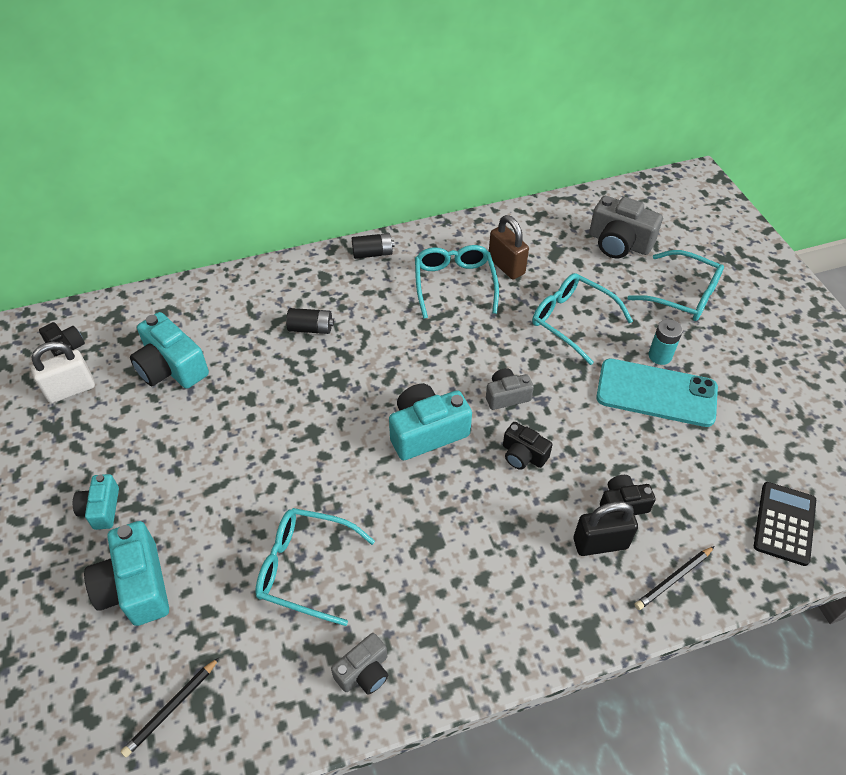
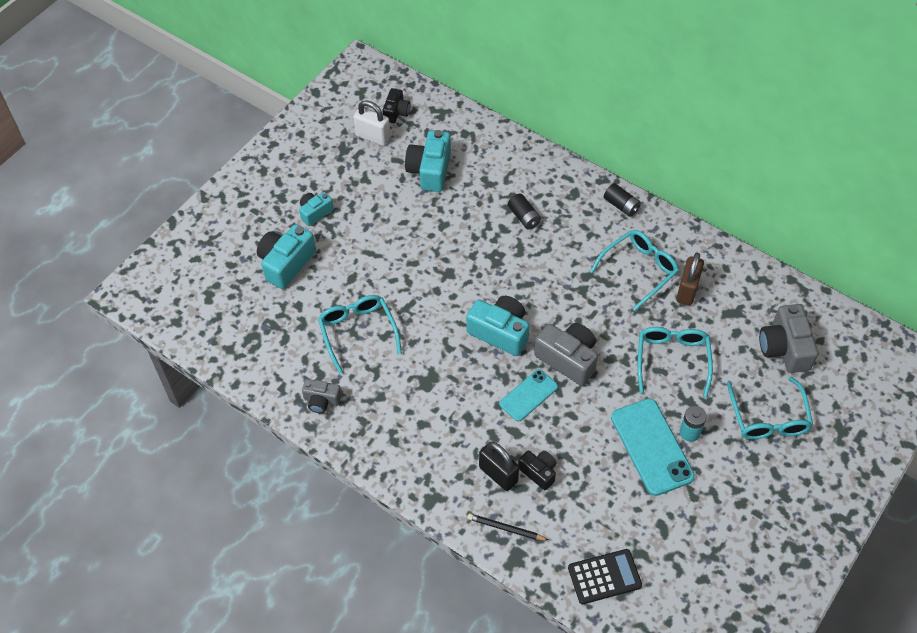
camera: 55 degrees right, 5 degrees up
(171, 708) = (238, 328): black pencil -> none
(506, 396) = (568, 359): grey camera -> grey camera, size x1.70
(523, 455) = (528, 395): black camera -> turquoise phone

